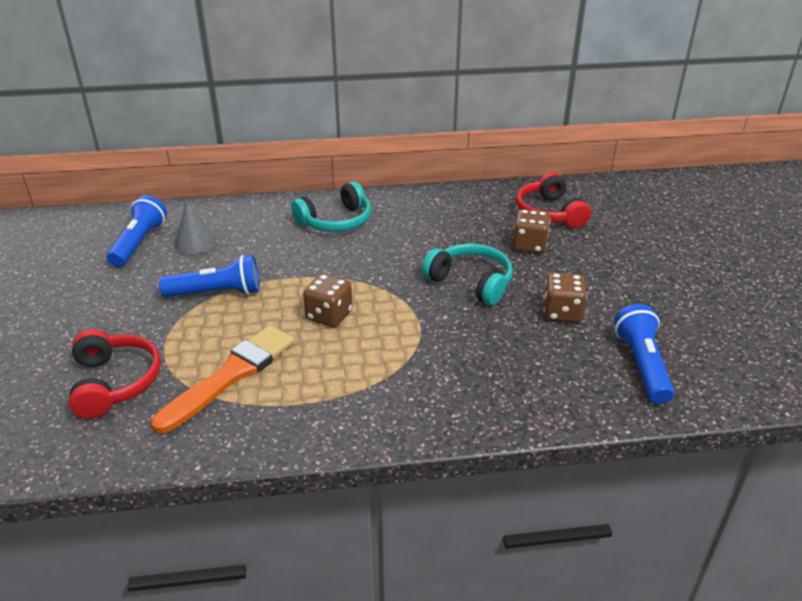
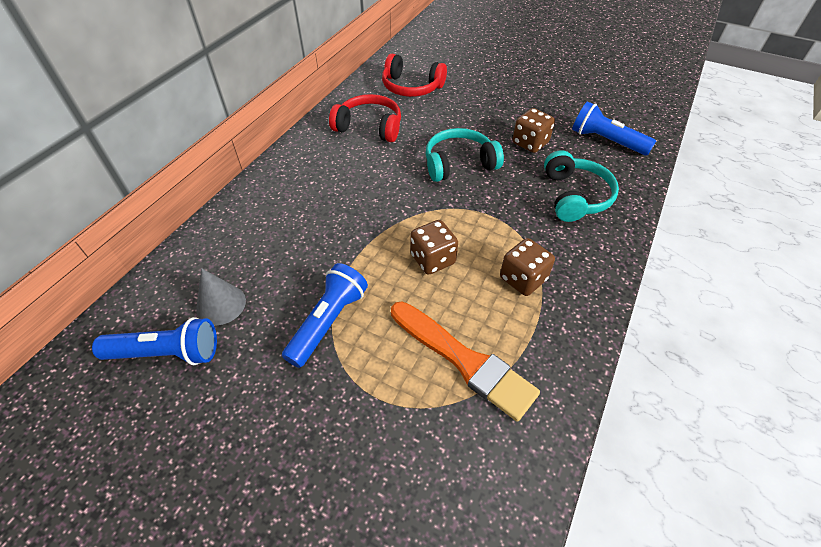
camera: 55 degrees left, 15 degrees up
(115, 382) = (406, 464): red headphones -> red headphones (369, 127)
(139, 243) = (167, 353): blue flashlight -> blue flashlight turned 135 degrees clockwise
(231, 375) = (464, 361): orange brush -> orange brush turned 150 degrees clockwise
(336, 221) = (298, 193): turquoise headphones -> turquoise headphones (575, 196)
(529, 246) = (441, 116): brown dice -> brown dice (523, 279)

